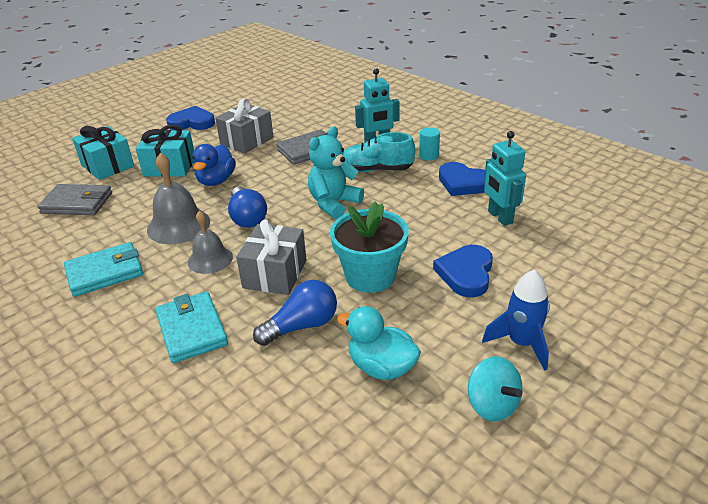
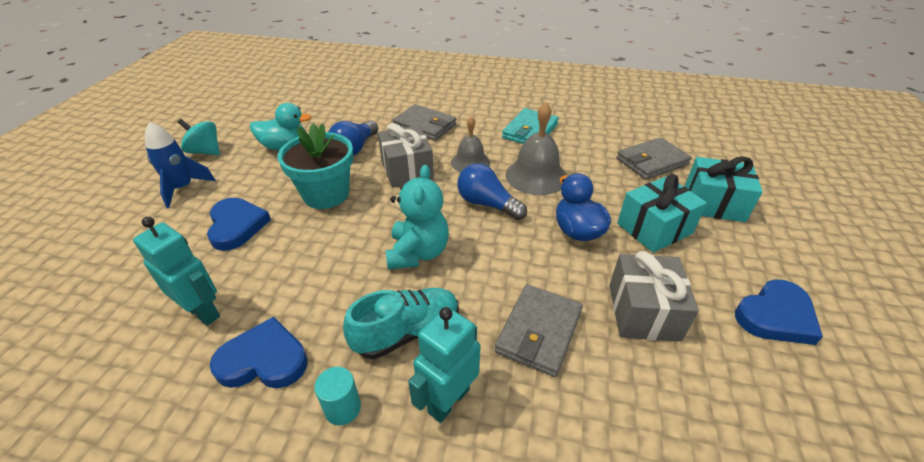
camera: 145 degrees right, 5 degrees up
(191, 330) = (425, 125): turquoise wallet -> grey wallet

